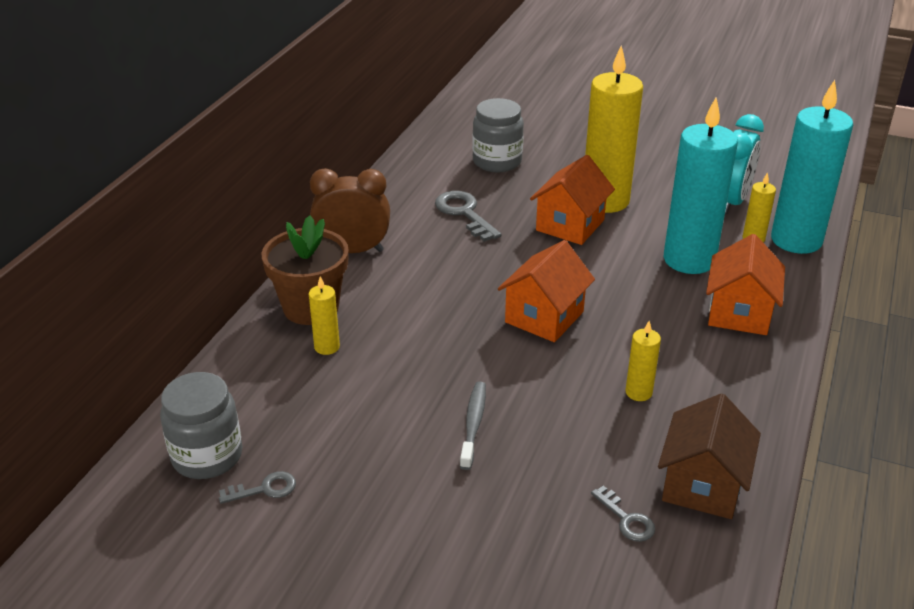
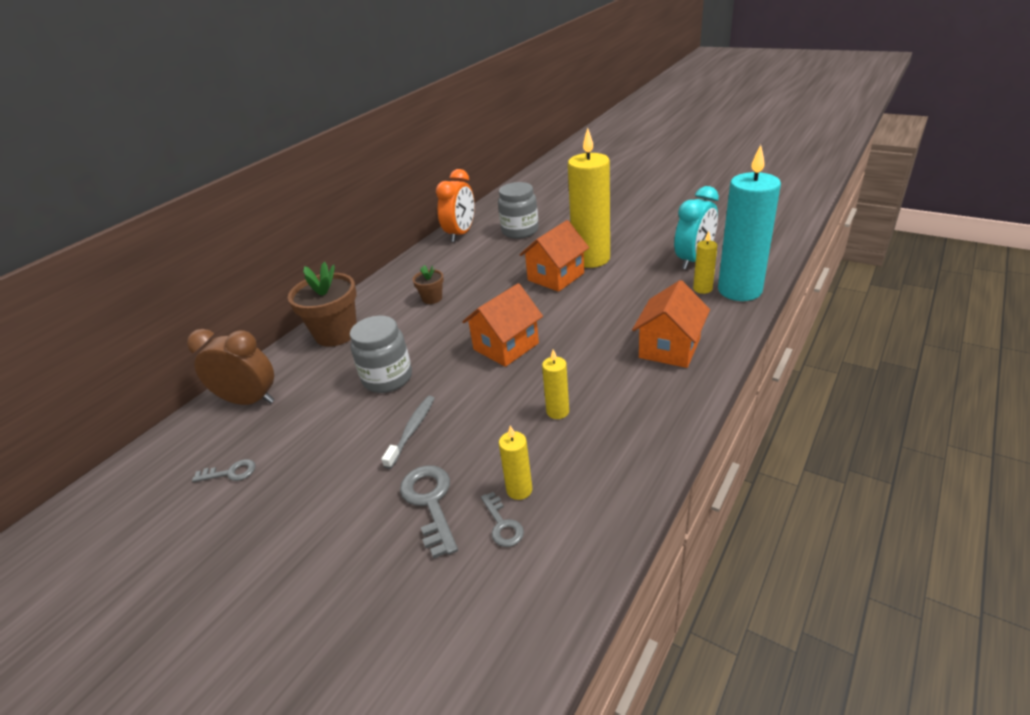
camera: 15 degrees right, 0 degrees up
(207, 456) = (205, 443): grey jar -> grey jar (387, 378)
(327, 347) = (332, 363): yellow candle -> yellow candle (519, 490)
(353, 250) = (386, 293): brown clock -> brown clock (249, 400)
(417, 165) = (461, 234): none -> orange clock
(420, 256) = (432, 298): none -> brown flower pot
(464, 213) = (479, 268): grey key -> grey key (430, 503)
(689, 260) = (642, 304): turquoise candle -> none
(702, 485) = (582, 498): brown house -> none

